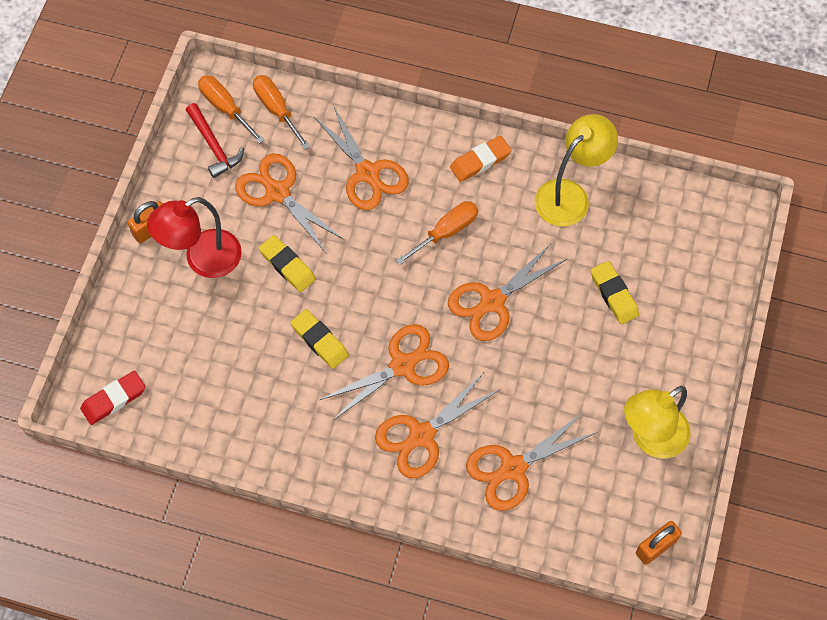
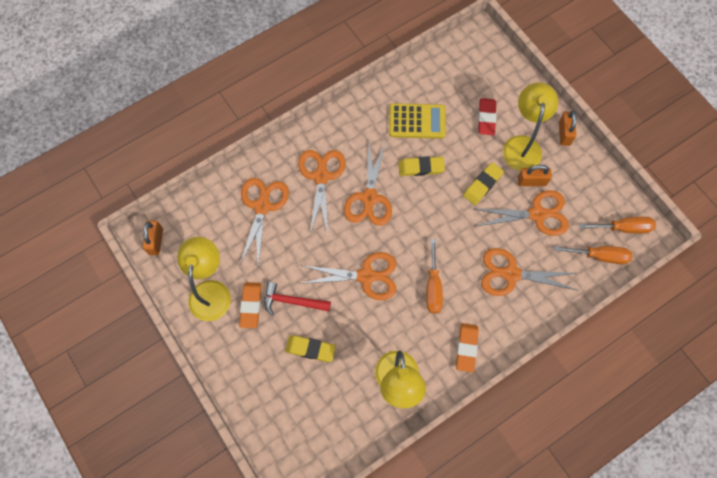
camera: 130 degrees right, 5 degrees up
(114, 399) = (470, 51): red eraser -> red eraser (486, 118)
(202, 260) = (522, 145): red lamp -> yellow lamp
(214, 146) = (598, 203): red hammer -> red hammer (292, 301)
(241, 222) = (532, 181): none -> orange padlock
(263, 388) = (417, 121): none -> yellow calculator
(287, 265) = (482, 185): yellow eraser -> yellow eraser turned 45 degrees counterclockwise
(492, 302) = (366, 276): orange scissors -> orange scissors turned 90 degrees clockwise
(626, 386) = (251, 305): none -> orange eraser

